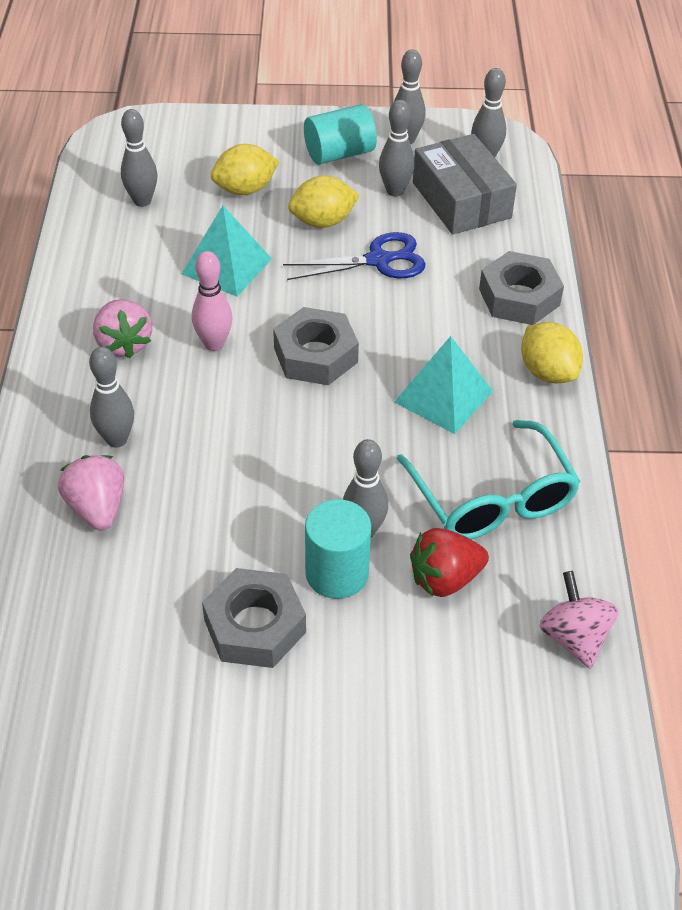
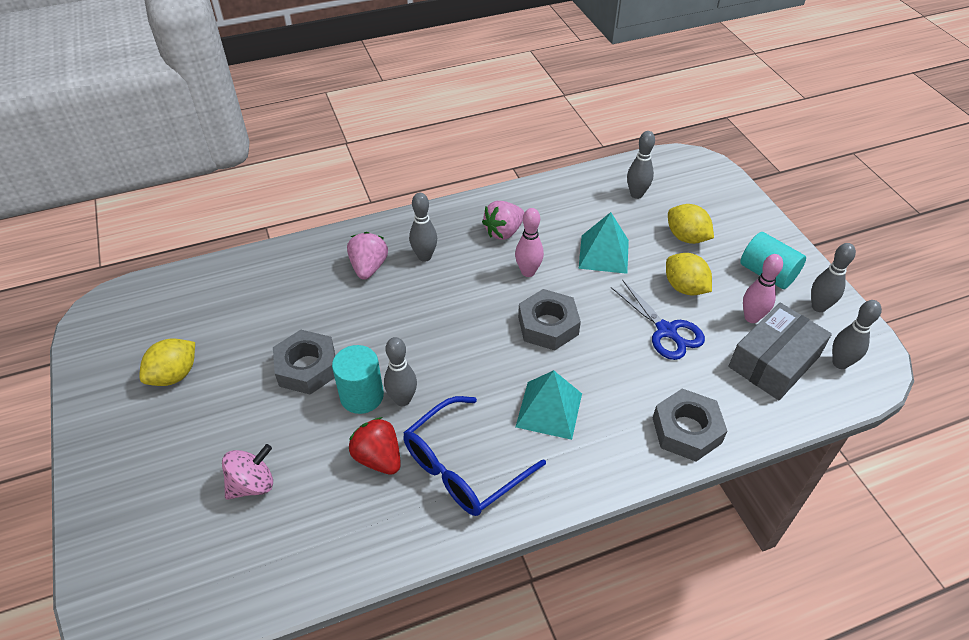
camera: 70 degrees right, 0 degrees up
(97, 508) = (369, 267): pink strawberry -> pink strawberry turned 45 degrees counterclockwise
(395, 191) = (751, 317): grey bowling pin -> pink bowling pin
(491, 497) = (464, 466): turquoise glasses -> blue glasses
(547, 372) = (613, 471): yellow lemon -> yellow lemon (174, 375)
(574, 637) = (353, 553): pink spinning top -> pink spinning top (252, 484)

